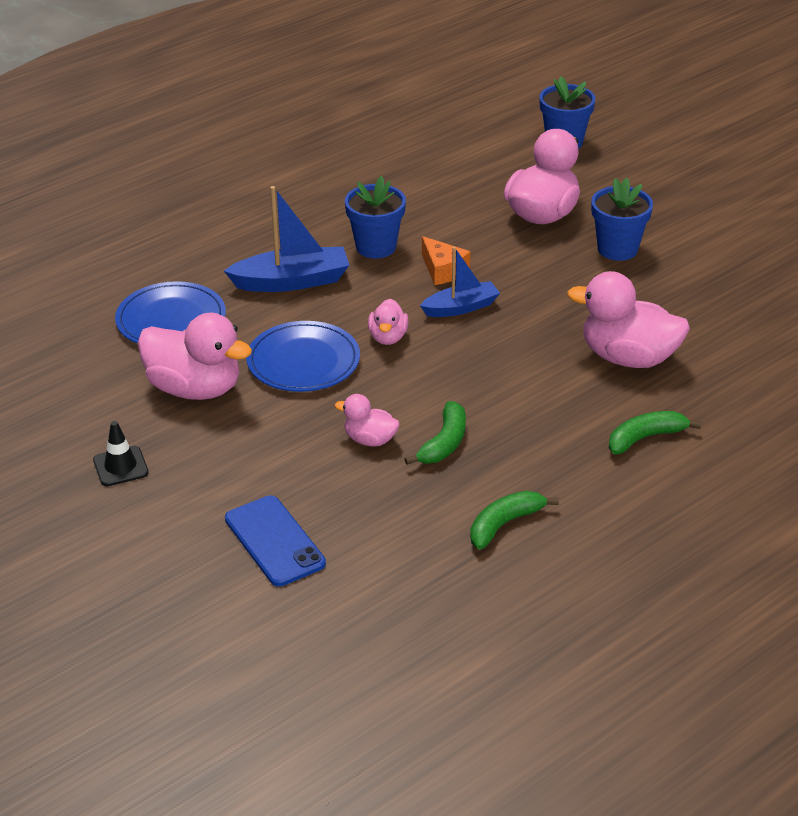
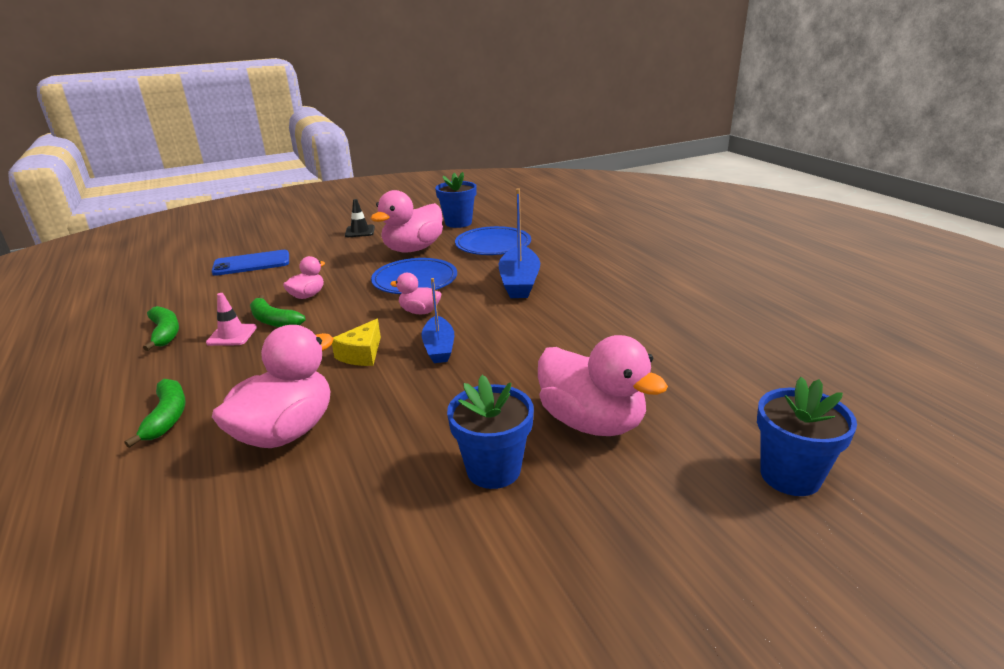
camera: 105 degrees right, 10 degrees down
(376, 247) = (557, 318): blue flower pot -> blue flower pot (458, 223)
(443, 270) = (504, 345): orange cheese -> none
(488, 463) = (232, 335): none -> pink traffic cone
(491, 353) = (362, 354): none -> yellow cheese

